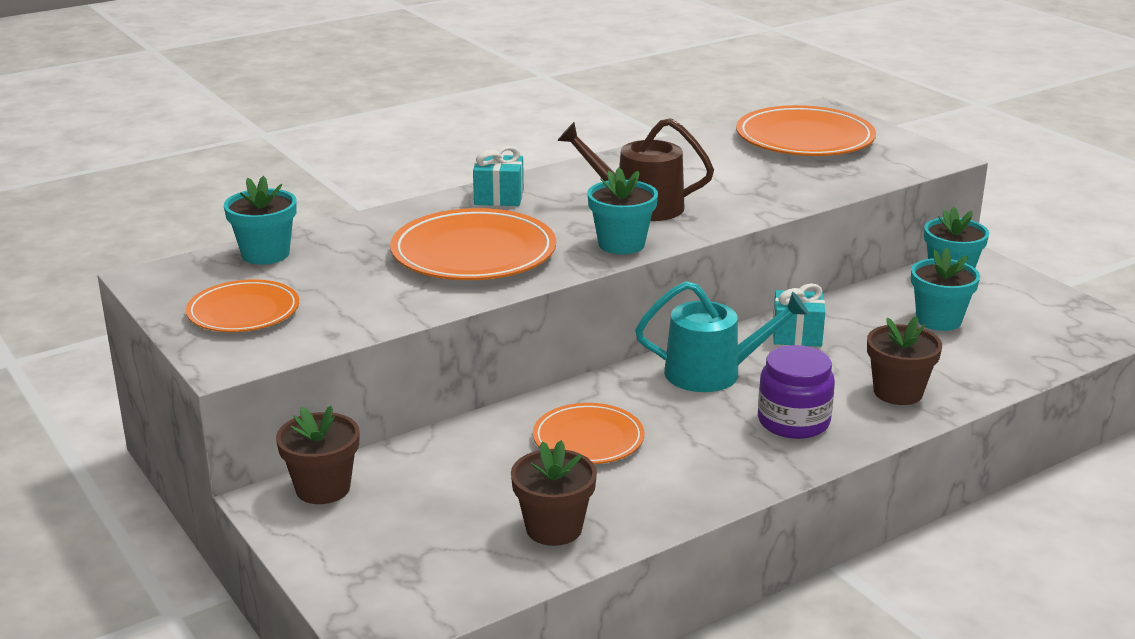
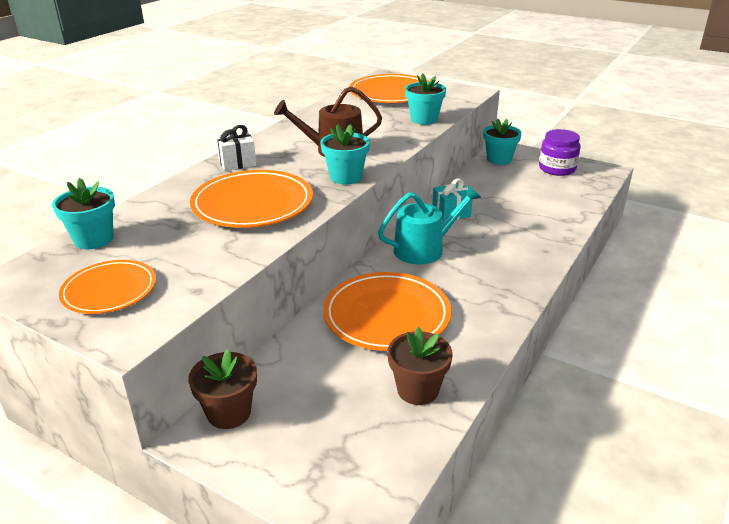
camera: 25 degrees left, 5 degrees up
(499, 197) = (237, 162): turquoise gift -> white gift
(588, 439) = (386, 315): orange plate -> orange plate, size x1.61
(793, 421) = (497, 268): purple jar -> purple jar (557, 169)
(898, 392) = (535, 234): brown flower pot -> none
(938, 320) = (517, 186): turquoise flower pot -> turquoise flower pot (424, 119)

